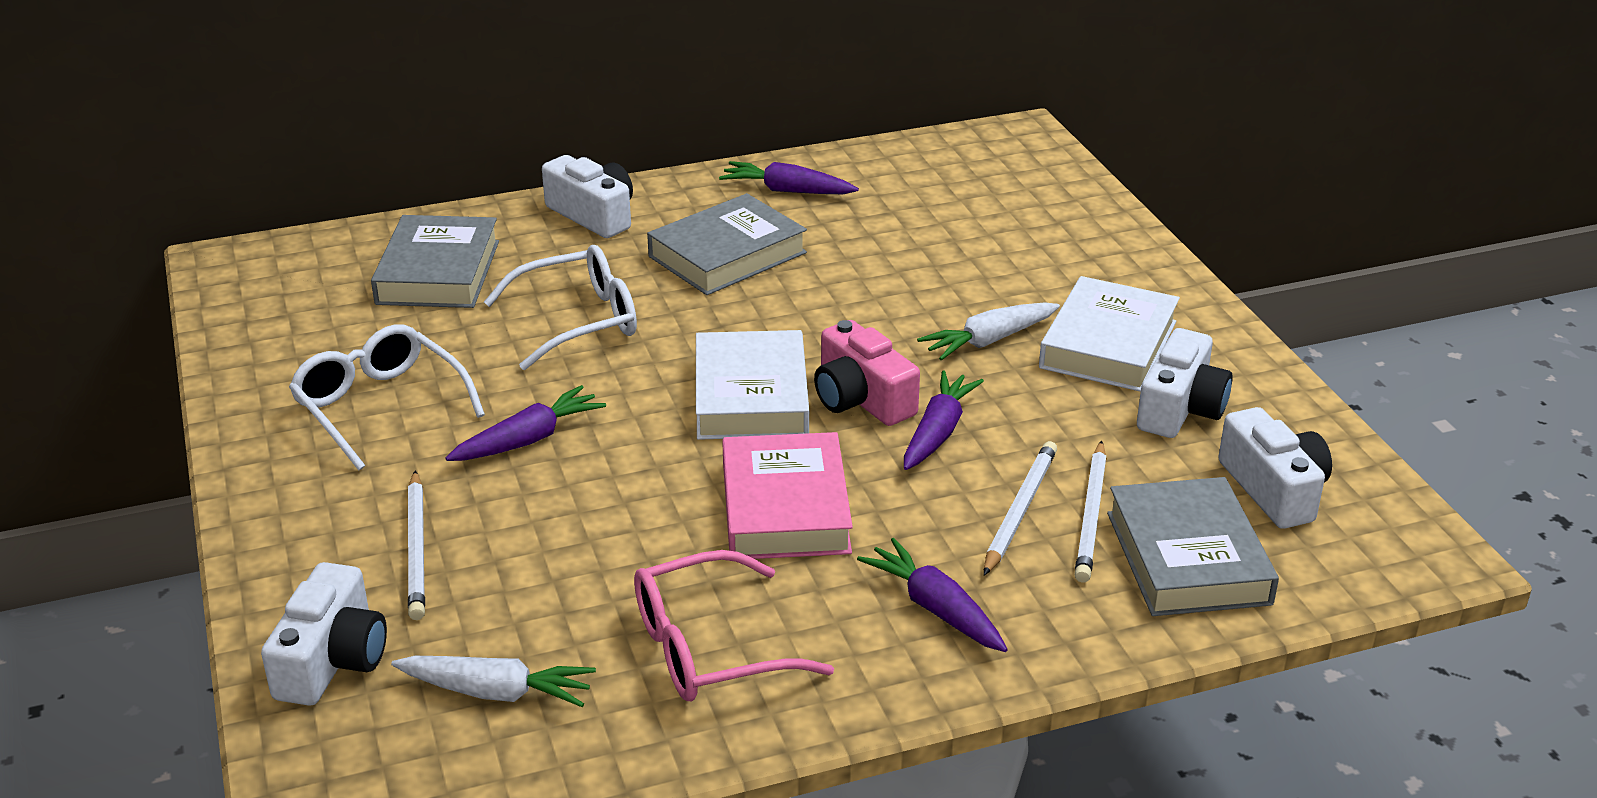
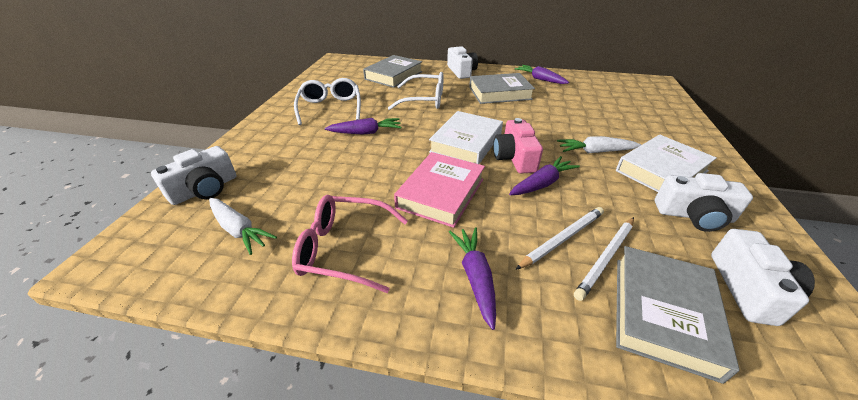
camera: 30 degrees right, 5 degrees up
(417, 549) = (284, 158): white pencil -> none
(1180, 408) = (694, 215): white camera -> white camera turned 45 degrees clockwise

